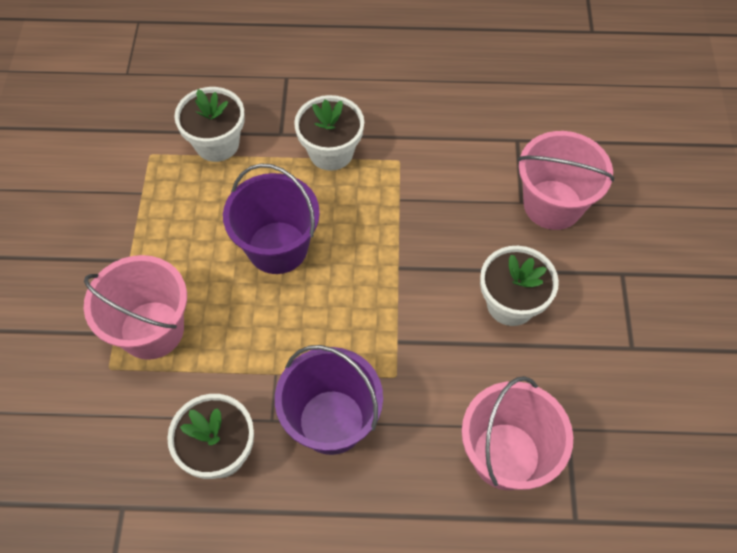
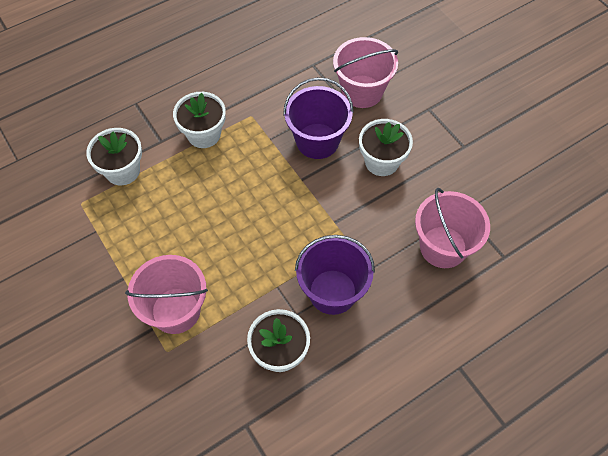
camera: 35 degrees left, 0 degrees up
(277, 247) = (217, 212): purple bucket -> purple bucket (317, 141)

